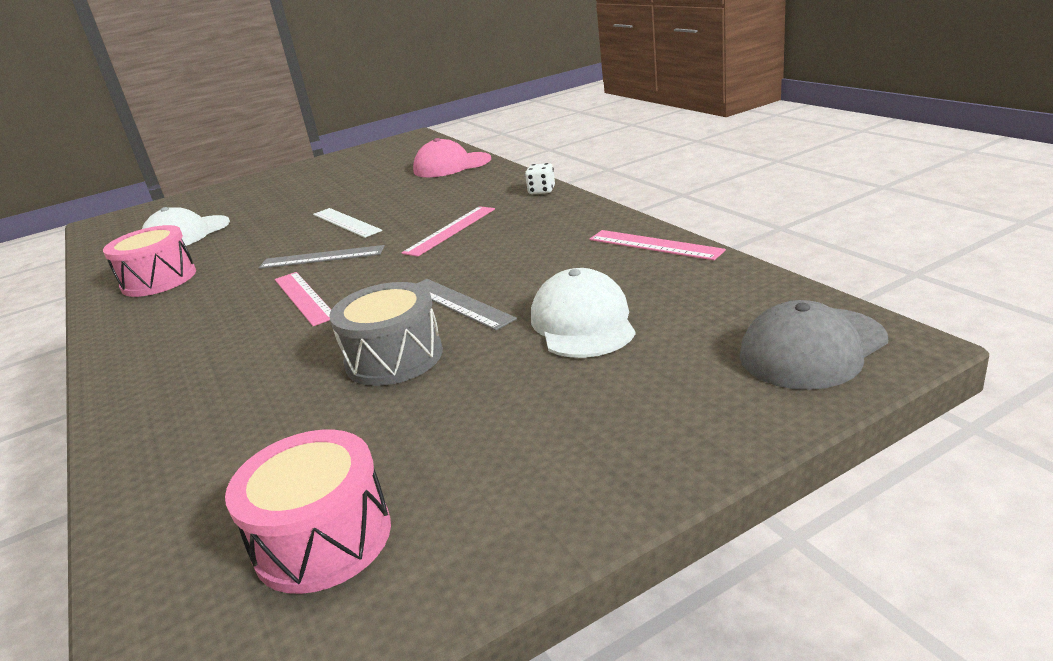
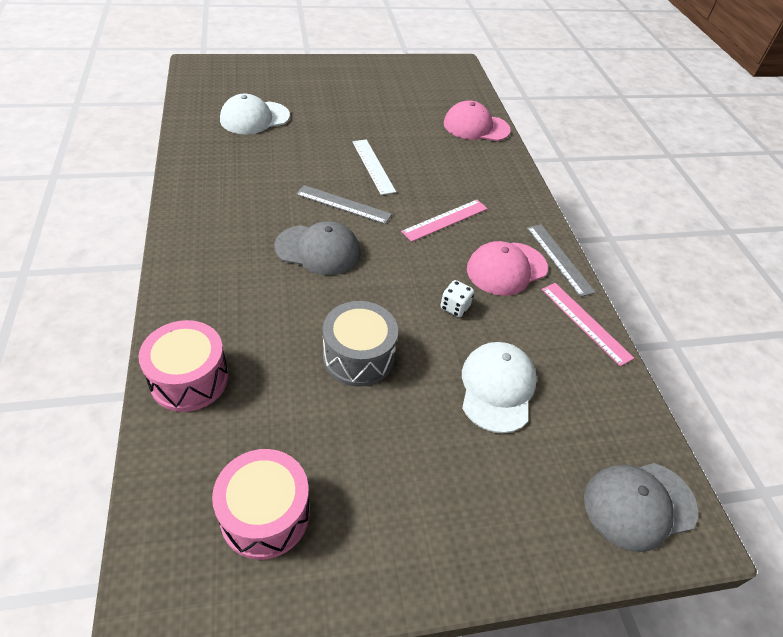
camera: 10 degrees right, 20 degrees up
(159, 280) = (224, 170): pink drum -> pink drum (189, 379)
(304, 297) = (318, 250): pink ruler -> grey cap
(458, 303) = (421, 317): grey ruler -> grey ruler (559, 259)
(541, 191) = (531, 203): white dice -> white dice (455, 307)
(541, 239) = (506, 269): none -> pink cap

